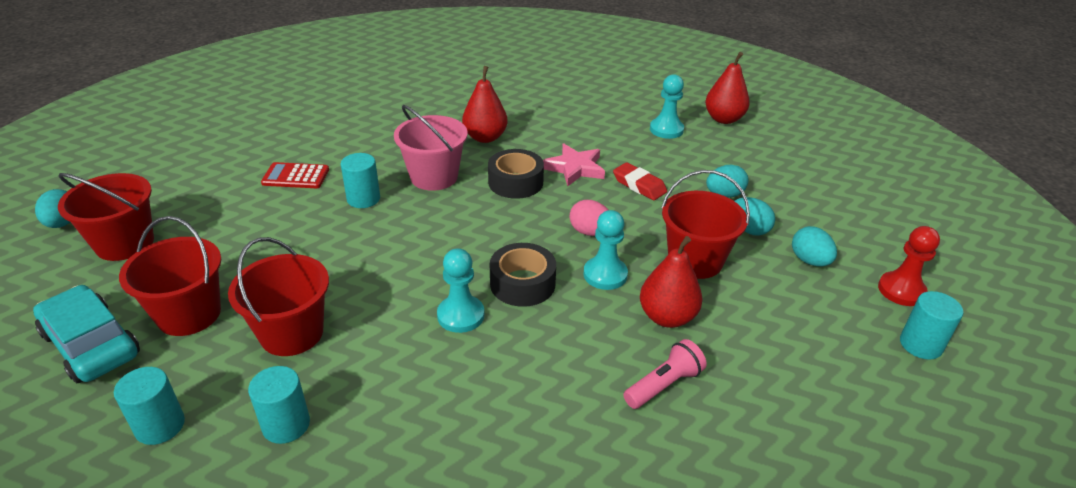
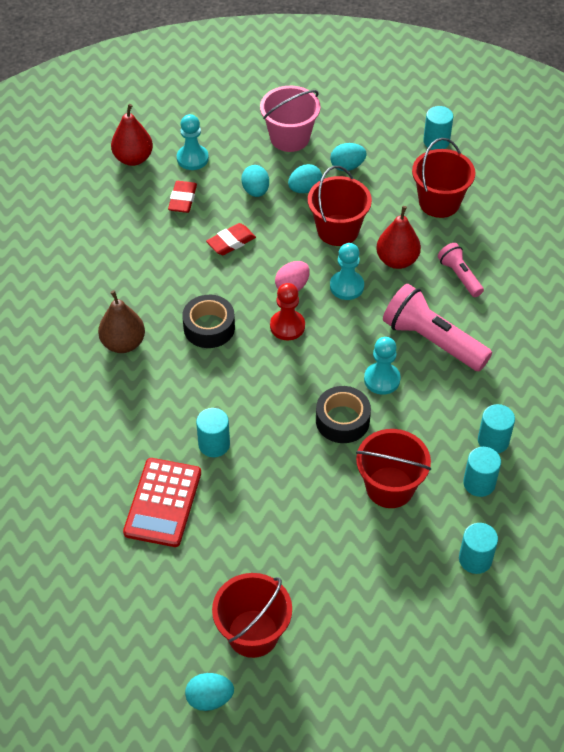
camera: 80 degrees left, 15 degrees up
(91, 345) = (388, 625): turquoise car -> none
(189, 314) = (360, 561): red bucket -> red bucket (439, 202)
(296, 176) = (162, 502): red calculator -> red calculator, size x1.53
(359, 438) = (493, 441): none -> turquoise cylinder
(434, 177) = (187, 388): pink bucket -> pink bucket (290, 138)
(485, 137) = (123, 343): red pear -> brown pear
(522, 283) = (350, 338): black tape -> black tape (342, 420)
(534, 361) = (432, 340): none -> pink flashlight
(575, 168) = (194, 281): pink star -> none
(666, 130) = (142, 203): turquoise pawn -> turquoise pawn (192, 158)
(684, 151) = (182, 199): none -> red eraser
(901, 290) = (385, 130): red pawn -> red pawn (287, 326)

